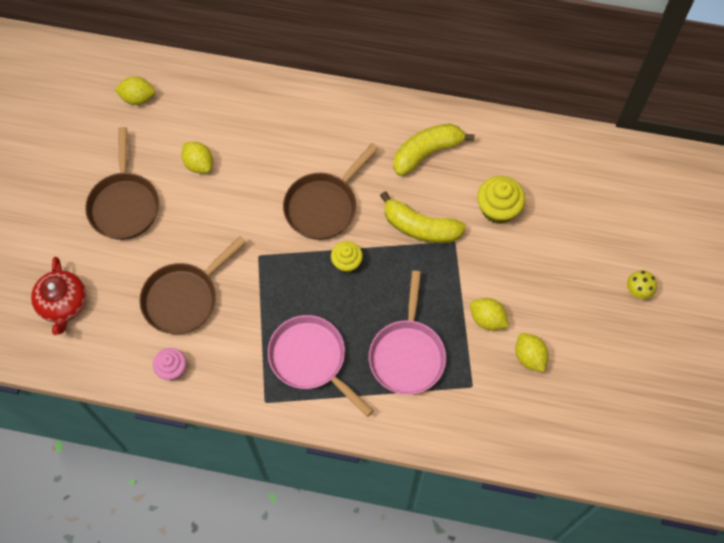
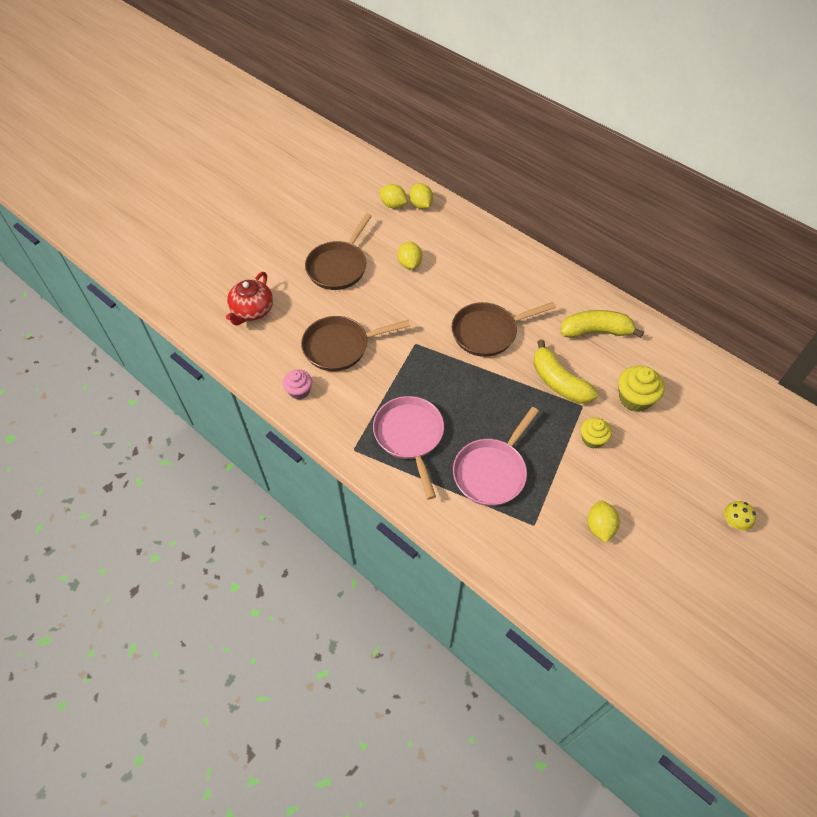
camera: 30 degrees right, 10 degrees down
(346, 262) = (482, 380): yellow cupcake -> yellow cupcake (592, 439)
(487, 319) = (577, 478): yellow lemon -> yellow lemon (421, 205)

